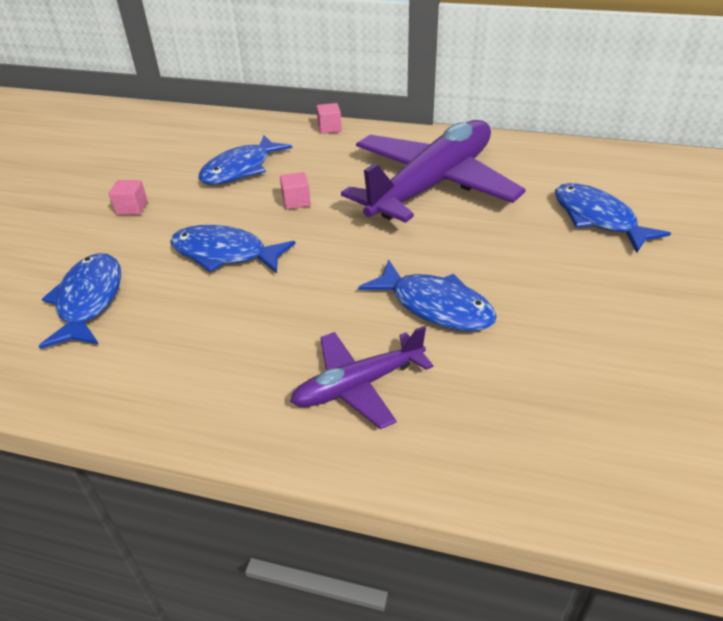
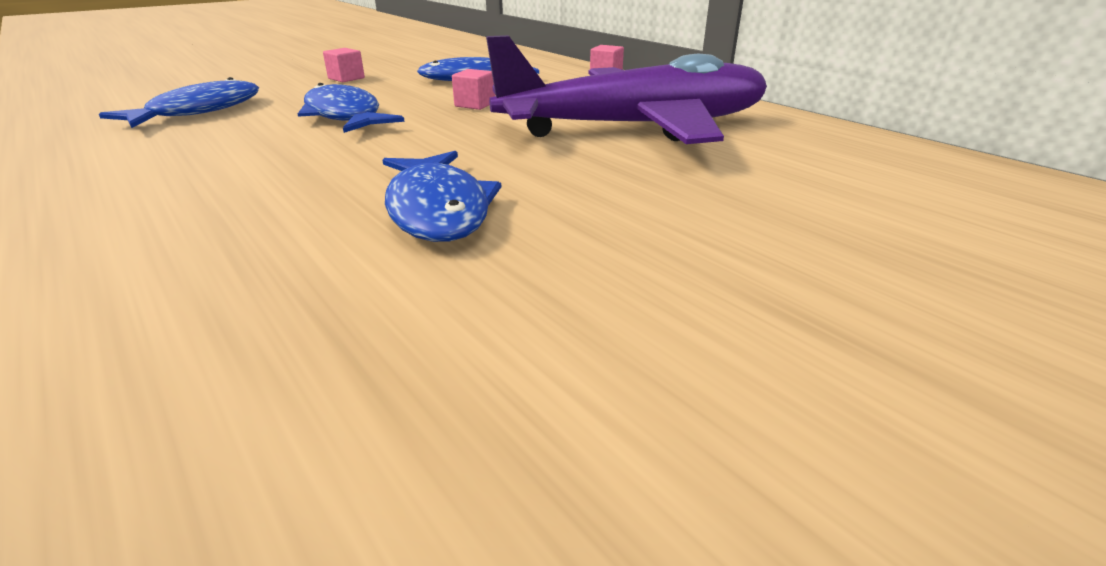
camera: 35 degrees right, 10 degrees down
(358, 385) = (220, 235): purple plane -> none
(597, 219) = (824, 211): blue fish -> none

